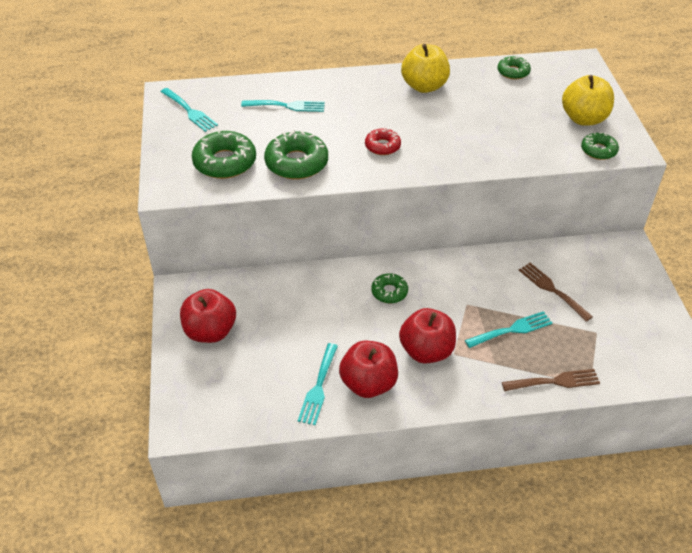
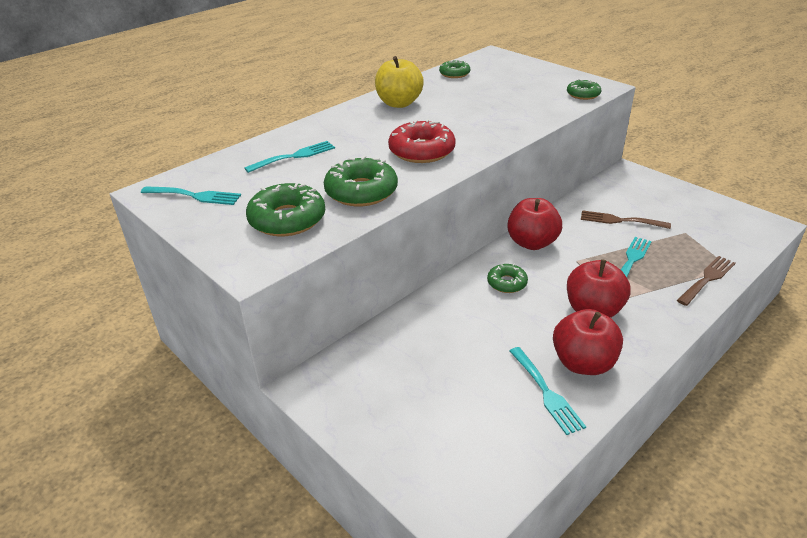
camera: 35 degrees left, 10 degrees down
(210, 331) = (384, 406): red apple -> red apple (532, 243)
(382, 146) = (422, 151): red donut -> red donut, size x1.72
(583, 119) = (545, 82): yellow apple -> none

